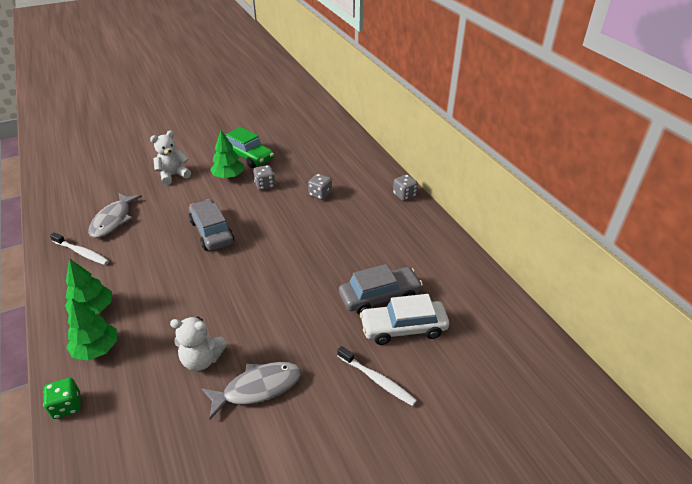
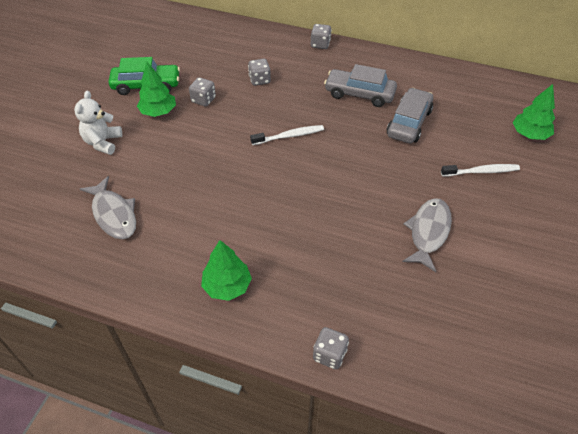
camera: 45 degrees left, 10 degrees up
(67, 406) = (329, 354): green dice -> grey dice
(82, 252) = (133, 258): white toothbrush -> white toothbrush (289, 136)
(97, 349) = (282, 306): green tree -> green tree (529, 134)
(202, 359) = (367, 247): white teddy bear -> none
(212, 232) = (222, 162): grey car -> grey car (359, 94)
(403, 328) = (450, 131): white car -> none

